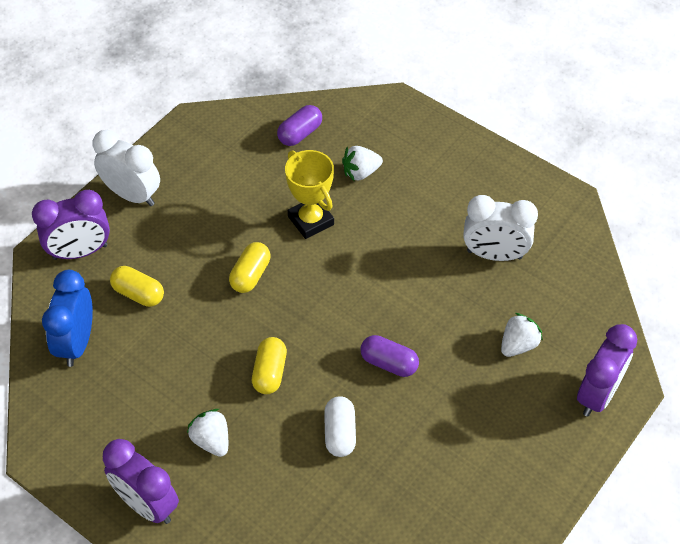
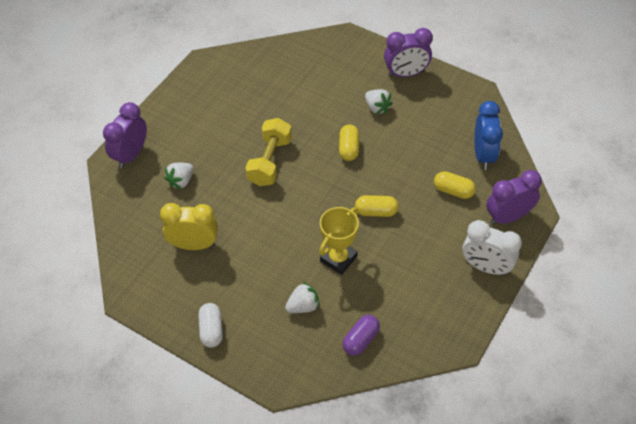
camera: 175 degrees right, 0 degrees up
(147, 504) = (406, 74): purple clock -> purple clock turned 135 degrees clockwise
(250, 275) = (376, 212): yellow capsule -> yellow capsule turned 75 degrees clockwise
(310, 220) = (338, 259): yellow trophy -> yellow trophy turned 75 degrees clockwise
(340, 433) = (298, 118): white capsule -> white capsule (211, 330)
(389, 363) = (270, 161): purple capsule -> yellow dumbbell
(494, 254) = (194, 245): white clock -> yellow clock

